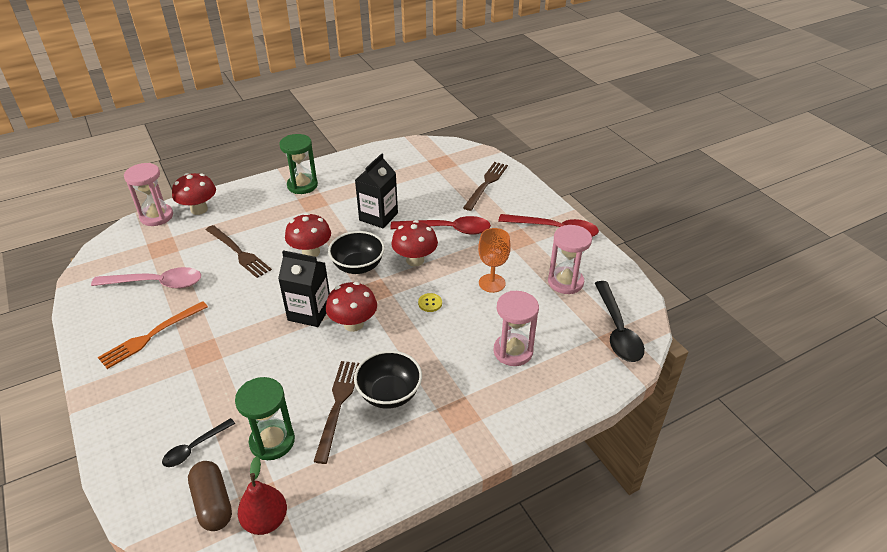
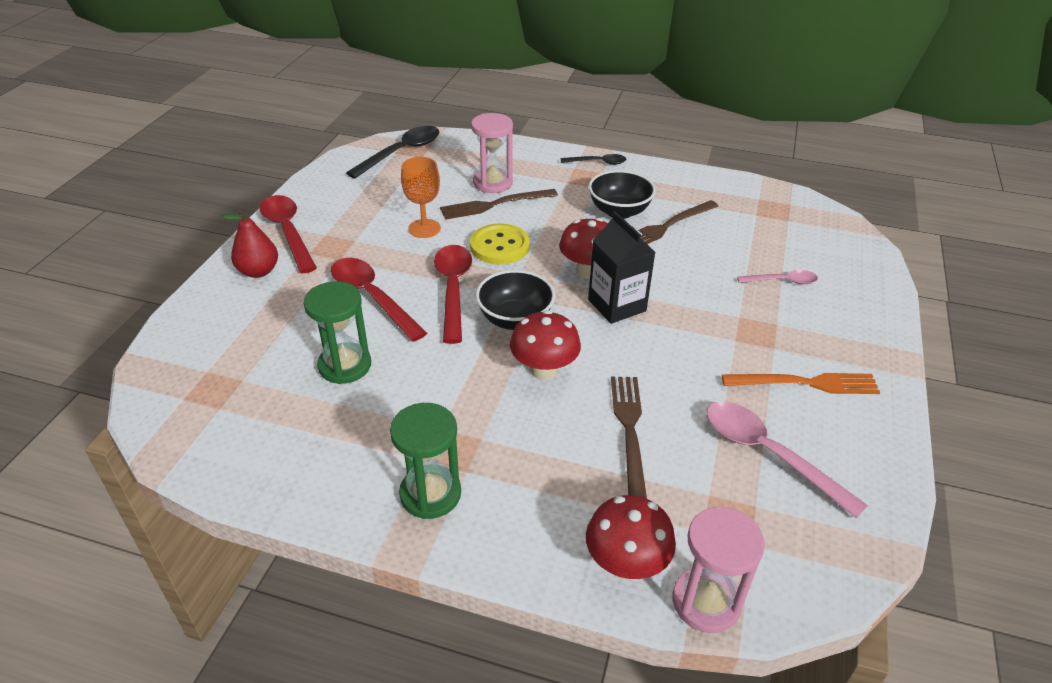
camera: 135 degrees left, 0 degrees up
(194, 448) = (807, 263): black spoon -> black spoon (598, 162)
(206, 412) = (783, 281): none -> pink spoon
(213, 503) = (810, 226): brown capsule -> none
(266, 520) = (776, 200): red pear -> red pear (258, 271)
(272, 441) = (739, 234): green hourglass -> green hourglass (345, 365)
(378, 216) = (411, 364): black carton -> none
(415, 260) = (453, 289): red mushroom -> red spoon
(430, 303) = (500, 246): yellow button -> yellow button, size x2.09
(486, 184) = (237, 319): brown fork -> brown fork (494, 204)
(565, 282) = (370, 194): pink hourglass -> none

